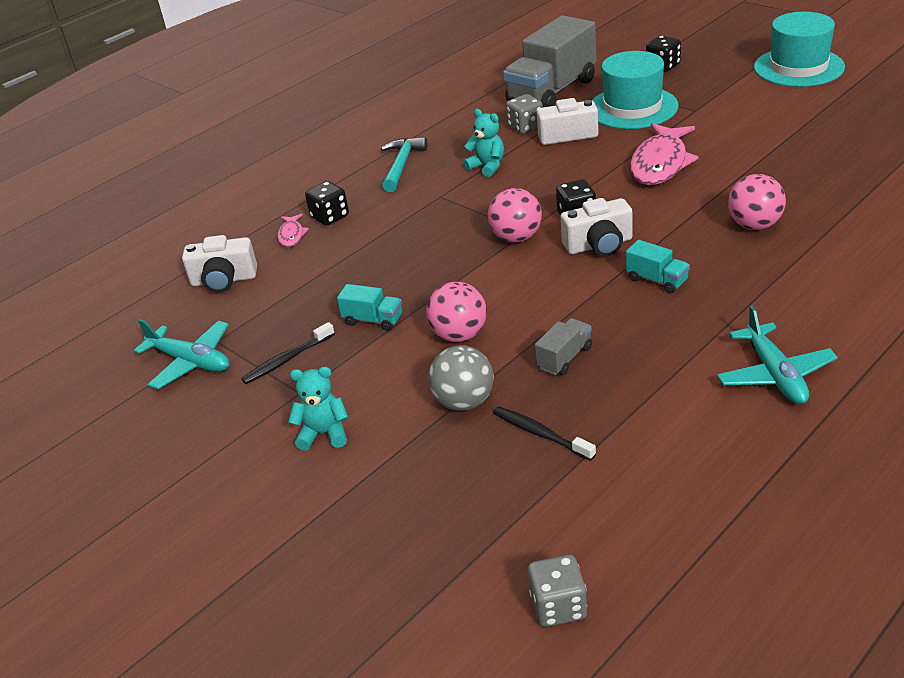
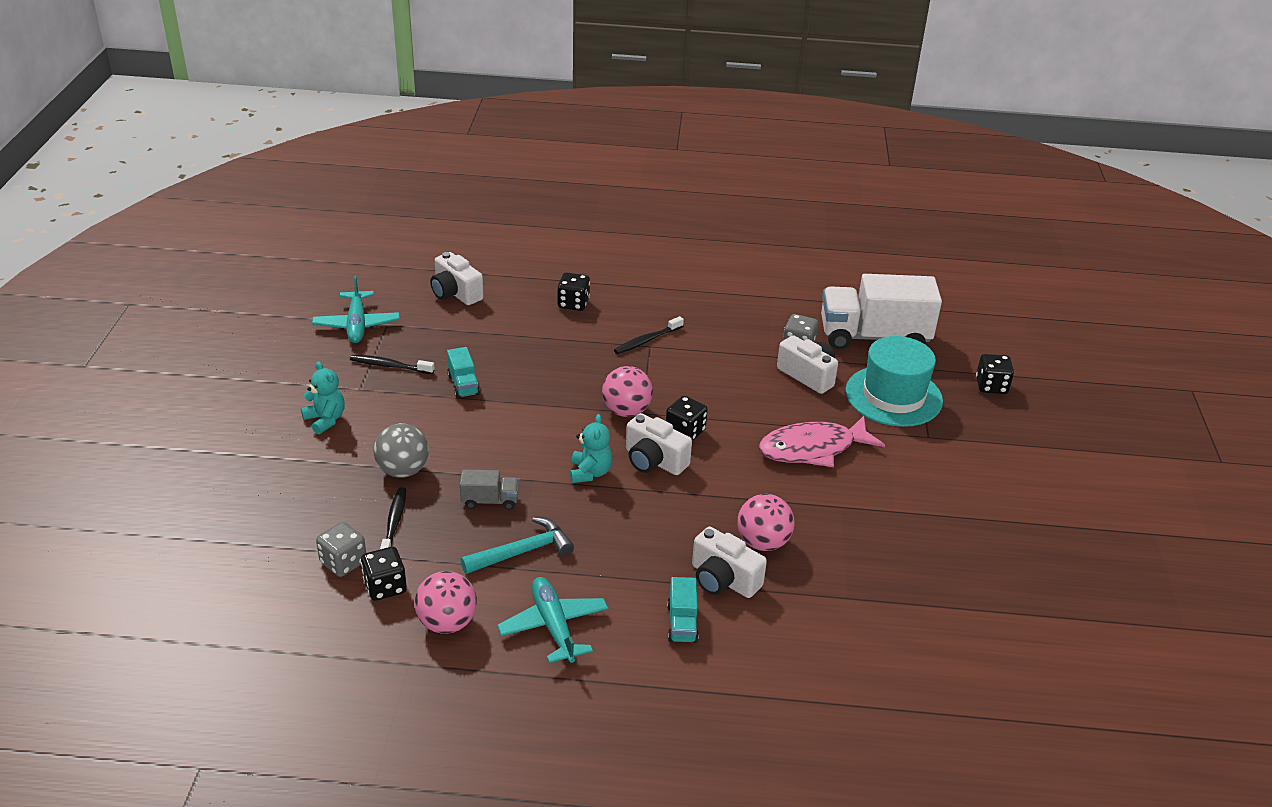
camera: 45 degrees right, 0 degrees up
(291, 235) = (534, 297): pink fish -> none
(401, 165) = (676, 306): turquoise hammer -> turquoise hammer (523, 551)
(431, 195) = (647, 340): none -> black toothbrush
(459, 335) = (477, 435): pink ball -> pink ball (447, 623)
(487, 166) = (715, 352): turquoise teddy bear -> turquoise teddy bear (590, 472)
(552, 91) = (874, 337): grey truck -> white truck
(558, 606) = (228, 601): grey dice -> grey dice (343, 562)
(633, 470) = (385, 587): none -> black dice
(657, 280) = (631, 512): turquoise truck -> turquoise truck (682, 623)
(775, 374) = (553, 626): turquoise plane -> turquoise plane turned 120 degrees clockwise
(784, 260) = (723, 579): none -> white camera
(798, 67) = (1086, 477): turquoise hat -> none

